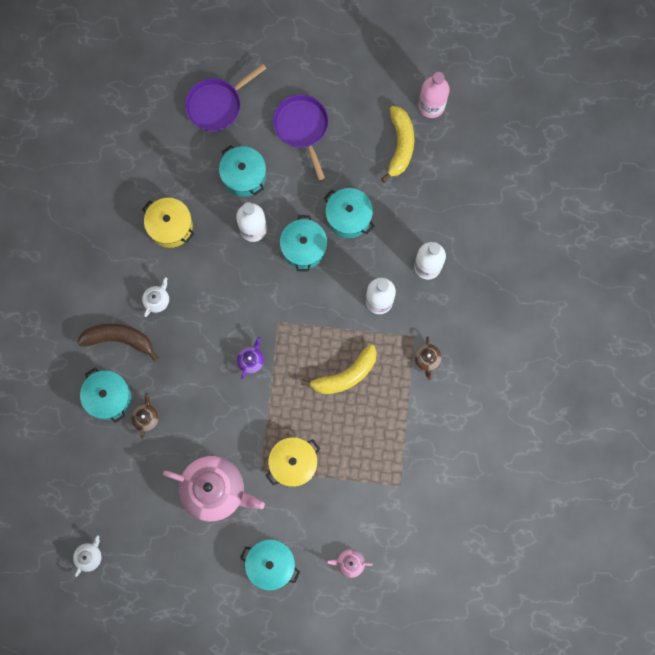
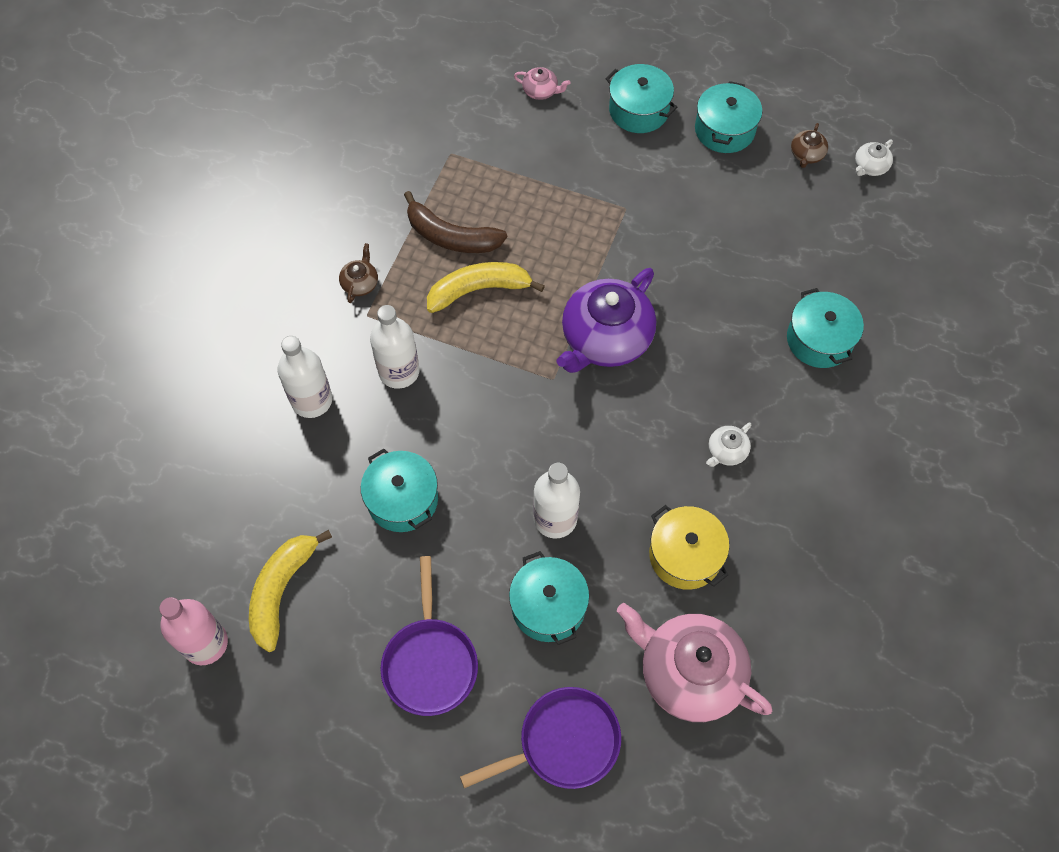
camera: 165 degrees left, 15 degrees down
(119, 339) = (792, 411): brown banana -> brown banana (451, 236)
(146, 417) = (769, 303): brown teapot -> brown teapot (806, 155)
(215, 490) = (692, 200): pink teapot -> pink teapot (689, 673)
(251, 360) = (605, 339): purple teapot -> purple teapot, size x2.33
(293, 463) = (580, 206): yellow pot -> none
(303, 248) = (485, 471): turquoise pot -> turquoise pot (724, 130)

